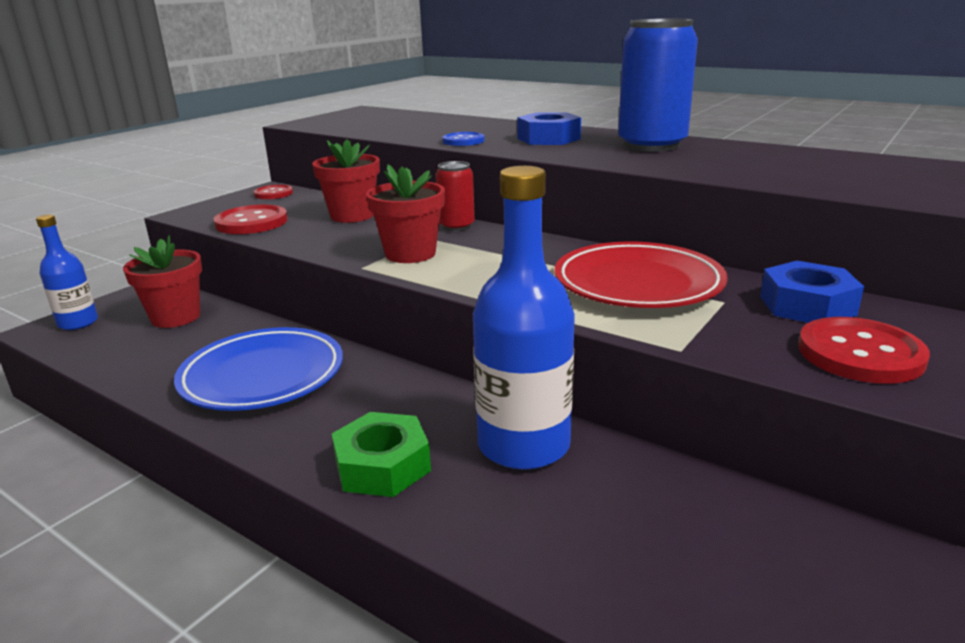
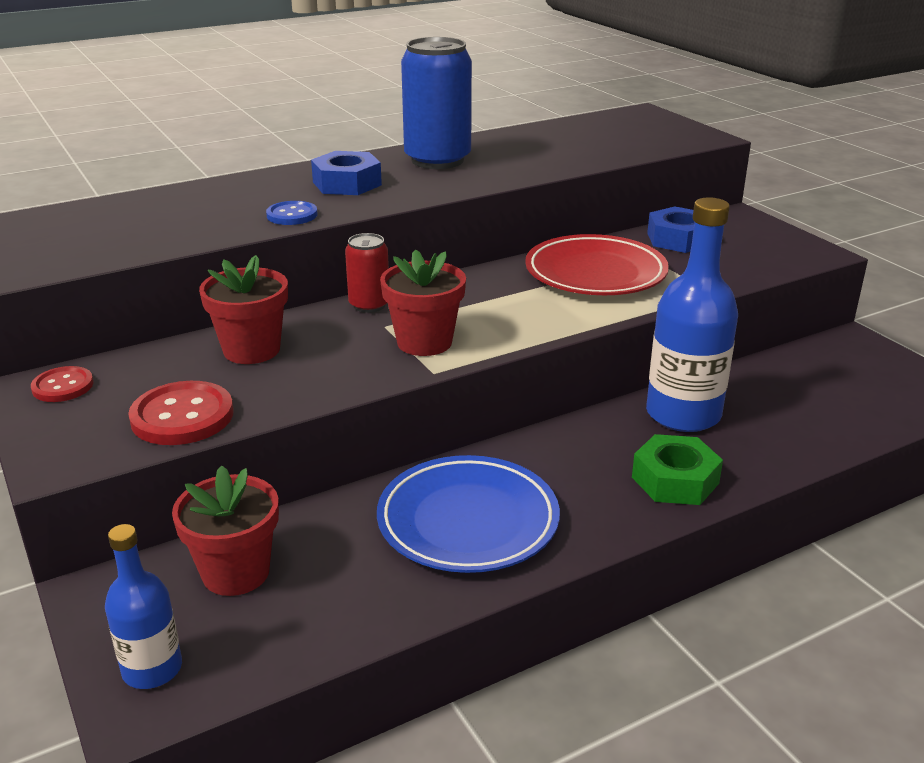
camera: 65 degrees left, 5 degrees up
(860, 353) = (752, 251): red button -> none

